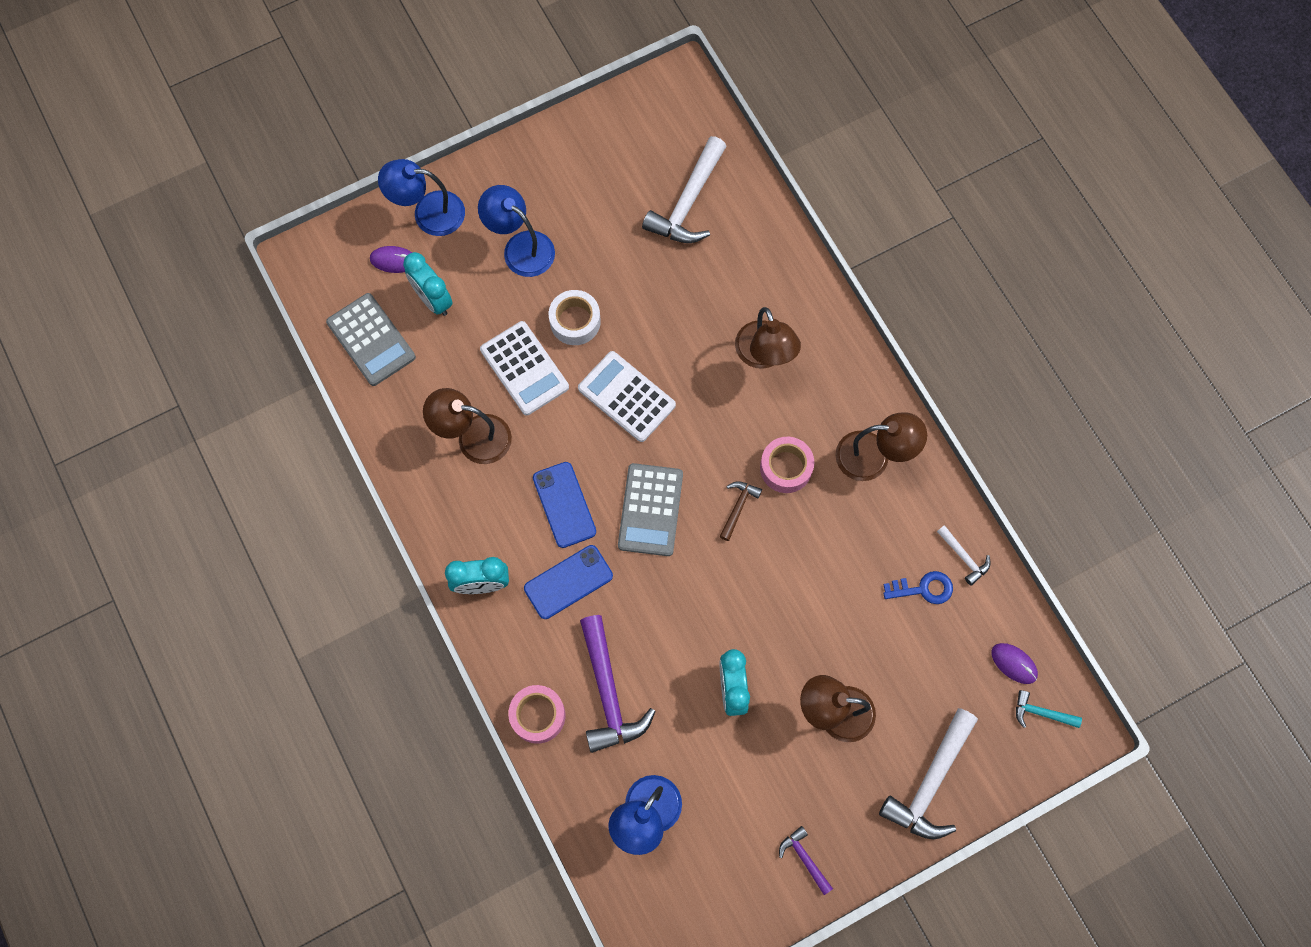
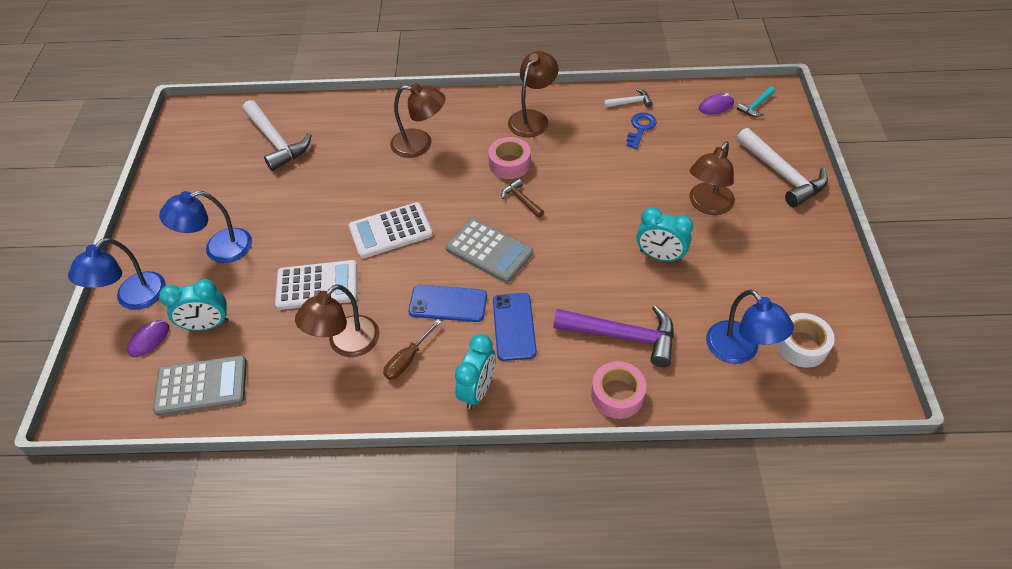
camera: 60 degrees left, 20 degrees down
(483, 503) = (408, 359): none -> brown screwdriver
(575, 321) = (307, 239): white tape -> white tape (801, 345)
(804, 858) = (813, 263): purple hammer -> none

